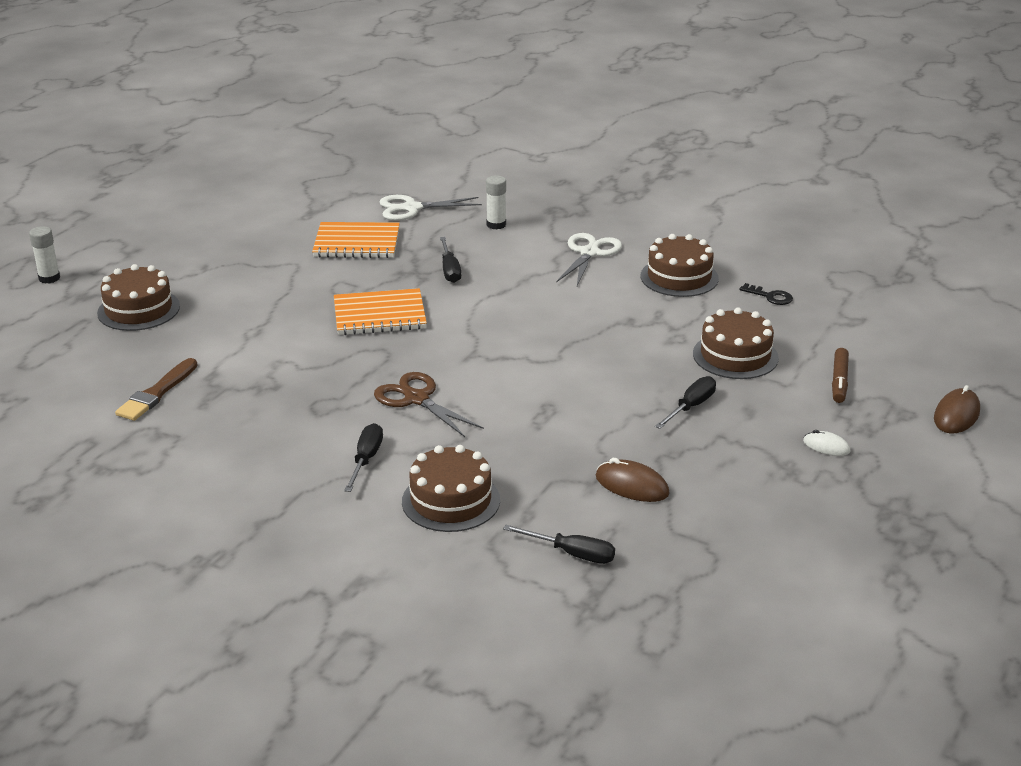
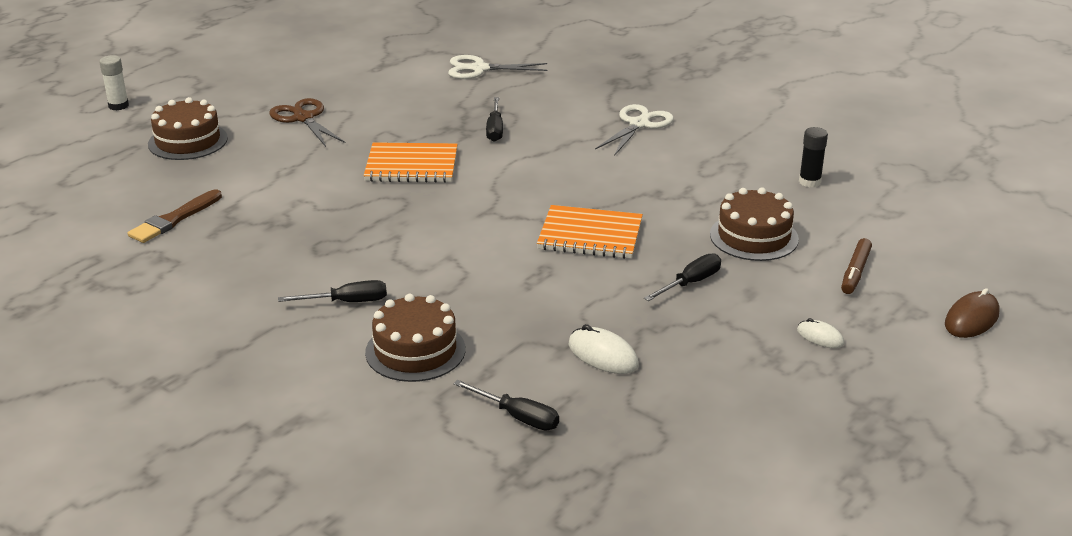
camera: 10 degrees right, 0 degrees up
(357, 243) = (415, 97): orange notebook -> orange notebook (590, 235)
(366, 460) = (347, 302): black screwdriver -> black screwdriver turned 60 degrees clockwise
(416, 399) = (418, 248): brown scissors -> brown scissors (303, 118)
(496, 225) = (555, 90): white glue stick -> none
(632, 485) = (603, 355): brown mouse -> white mouse
(679, 277) = (721, 155): brown cake -> none
(770, 296) = (809, 182): black key -> black glue stick

